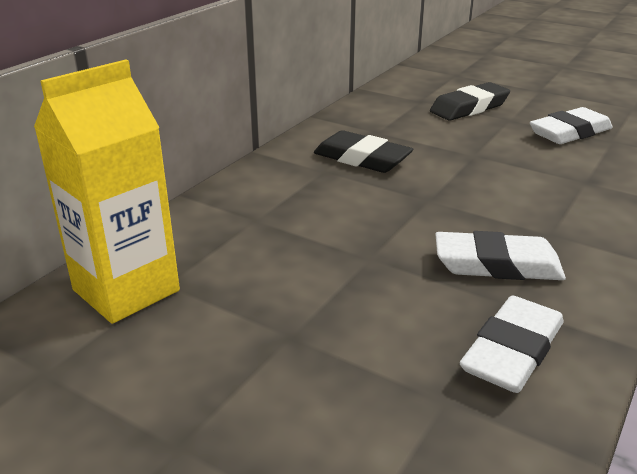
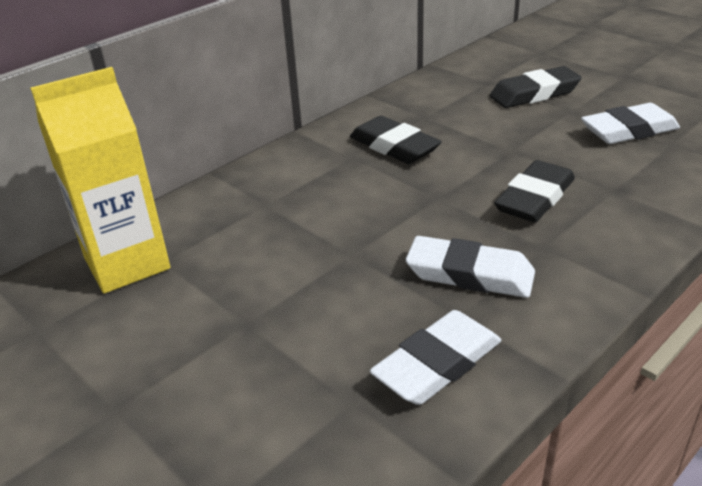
camera: 15 degrees right, 5 degrees up
(519, 193) = (534, 198): none -> black eraser

